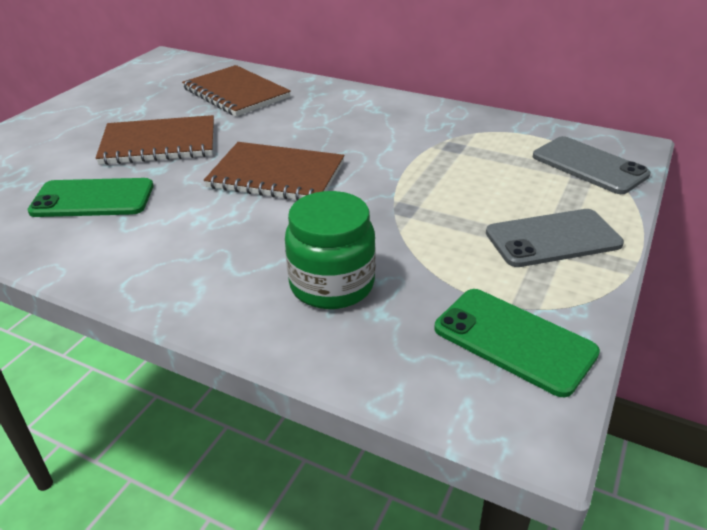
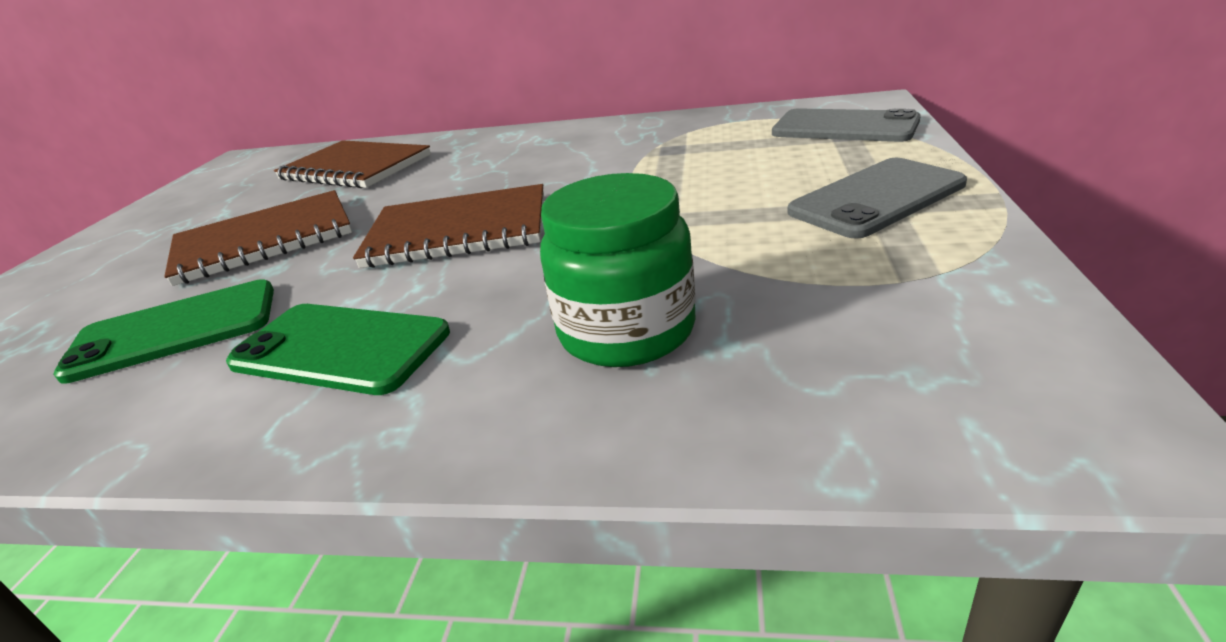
camera: 15 degrees left, 5 degrees down
(514, 341) = (949, 319): green phone -> green phone (340, 348)

